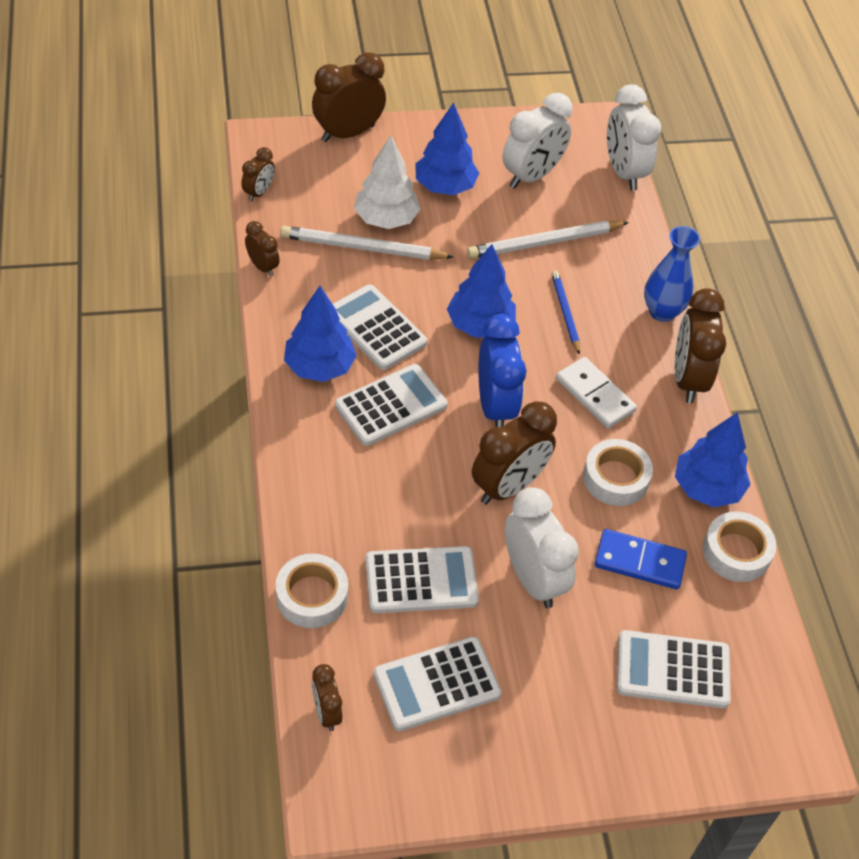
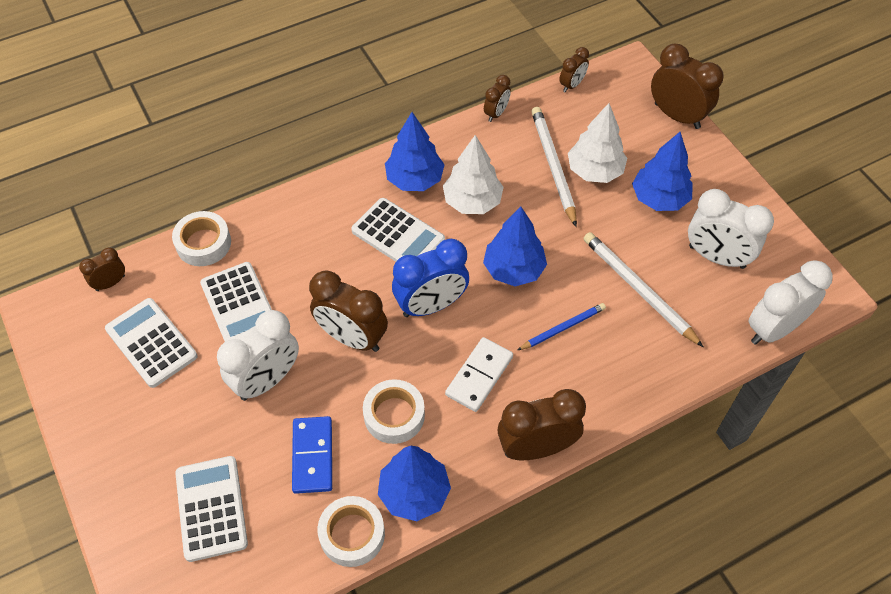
camera: 75 degrees right, 5 degrees up
(259, 193) = (572, 85): brown clock -> brown clock turned 60 degrees counterclockwise
(376, 328) = (472, 201): white calculator -> white tree
(662, 312) = (608, 406): blue vase -> none

